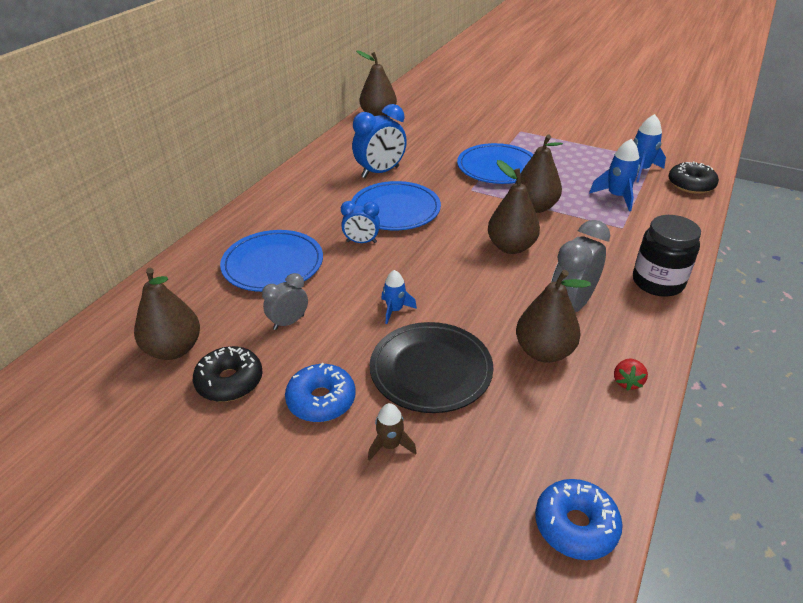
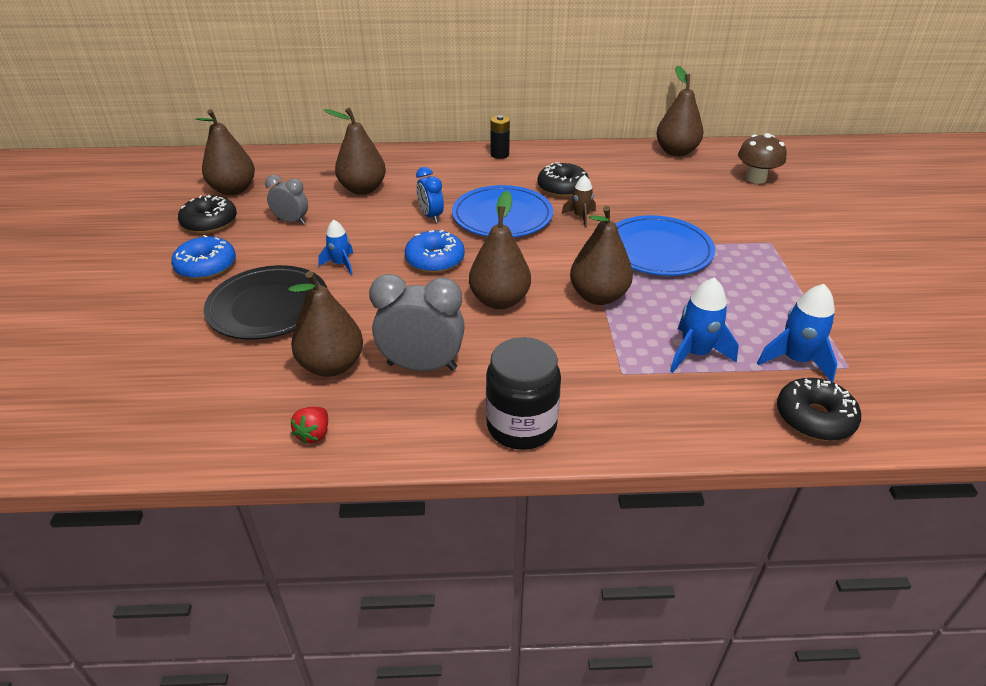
camera: 60 degrees right, 0 degrees up
(273, 264) = (363, 189): blue plate -> brown pear
(295, 180) = (499, 154): none -> black battery
(380, 172) = (562, 188): blue clock -> black donut
(390, 445) = (168, 313): brown rocket -> brown rocket (580, 217)
(443, 106) = (756, 178): none -> brown mushroom
(575, 525) = (104, 438): blue donut -> blue donut (435, 260)
(627, 382) = (314, 434): red strawberry -> red strawberry turned 60 degrees counterclockwise

